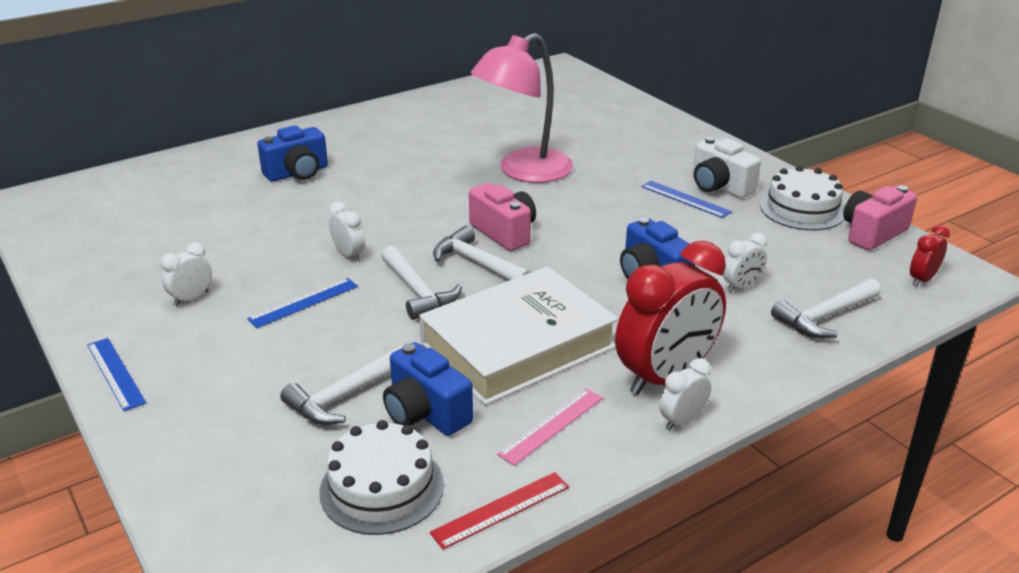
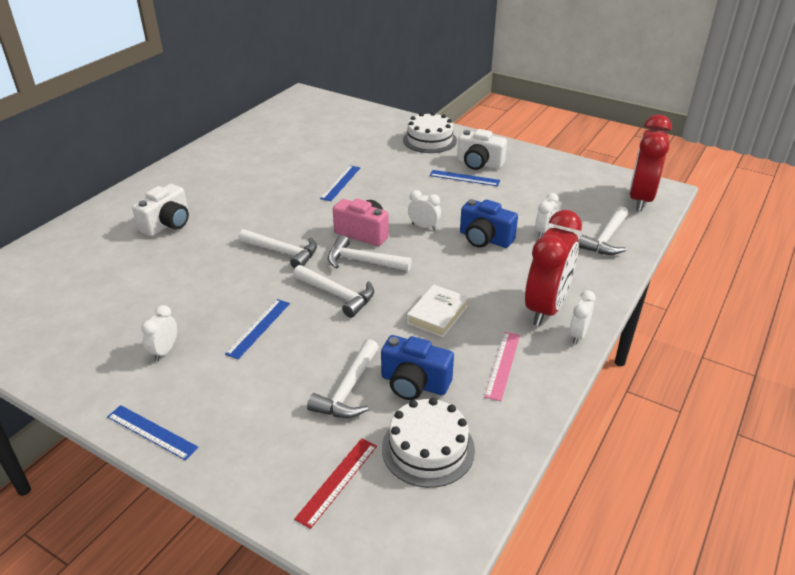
camera: 25 degrees left, 5 degrees up
(297, 173) = (167, 224): blue camera -> white camera
(349, 255) = (263, 280): white clock -> white clock (424, 226)
(395, 231) = (283, 252): none -> white hammer
(501, 509) = (516, 434): red ruler -> red ruler (337, 481)
(518, 345) = (437, 314): white book -> white book, size x0.47
(523, 171) = (341, 183): pink lamp -> blue ruler
(802, 209) = (540, 168): white cake -> white cake (429, 140)
(872, 233) = (592, 175): pink camera -> none
(922, 279) = (640, 199): red clock -> red clock, size x2.20

